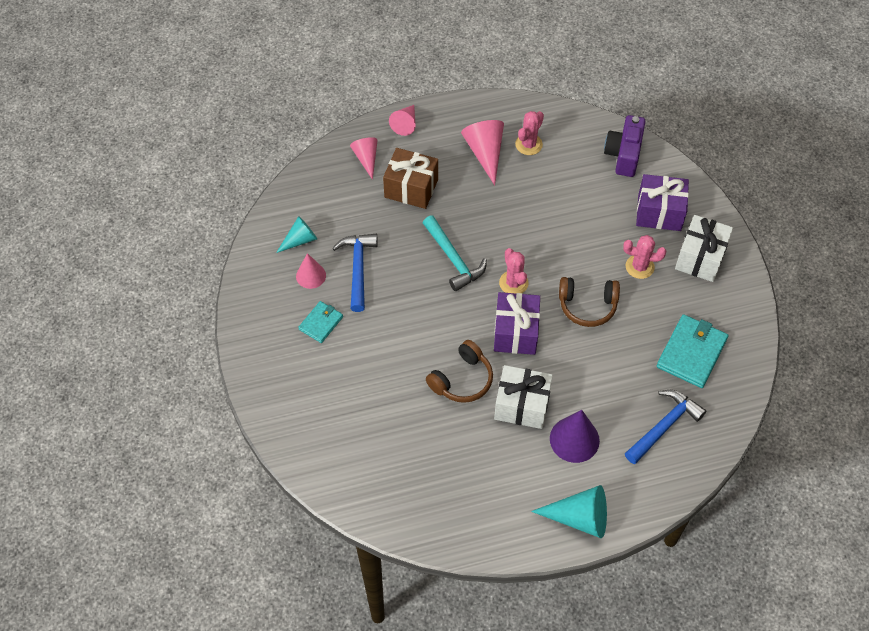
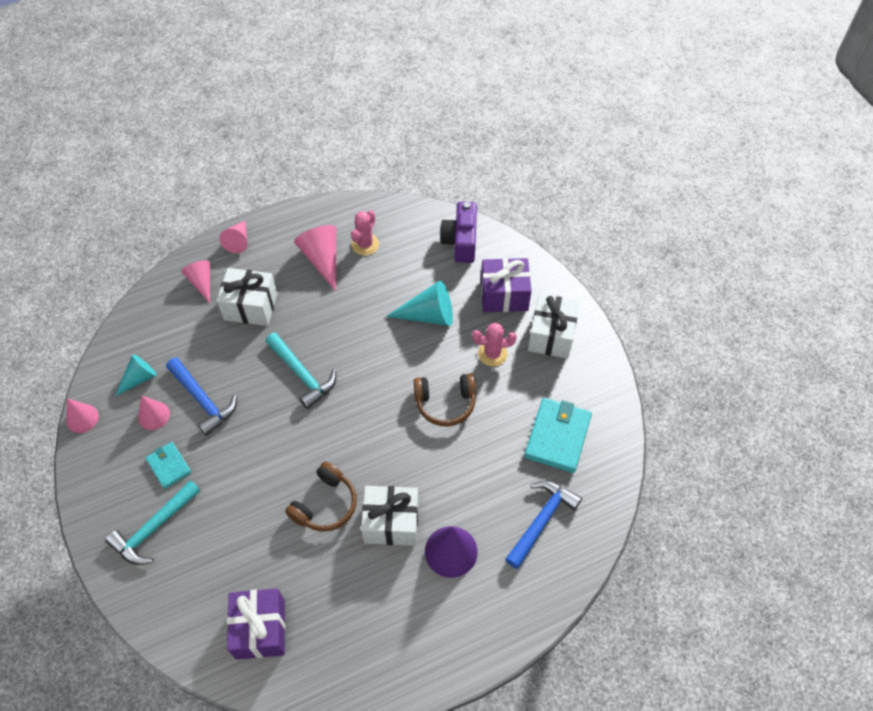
camera: 10 degrees left, 0 degrees up
(245, 268) = (82, 418): none -> pink cone
(303, 376) = (154, 528): none -> turquoise hammer
(321, 323) = (169, 466): turquoise wallet -> turquoise wallet turned 60 degrees counterclockwise
(358, 268) = (203, 400): blue hammer -> blue hammer turned 150 degrees clockwise
(411, 188) = (251, 306): brown gift -> white gift
(513, 283) = (367, 390): pink cactus -> none
(515, 332) = (375, 443): purple gift -> purple gift (260, 629)
(579, 517) = (468, 639): turquoise cone -> turquoise cone (429, 315)

